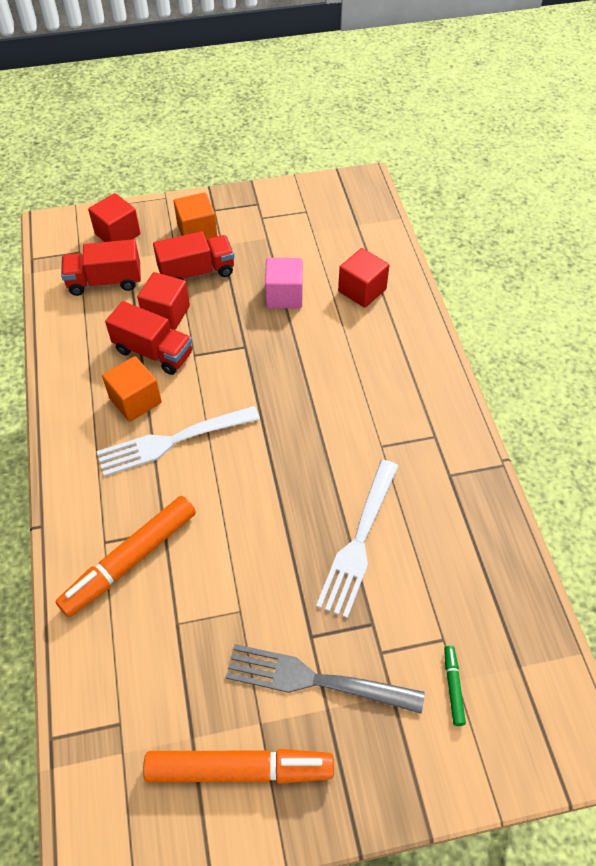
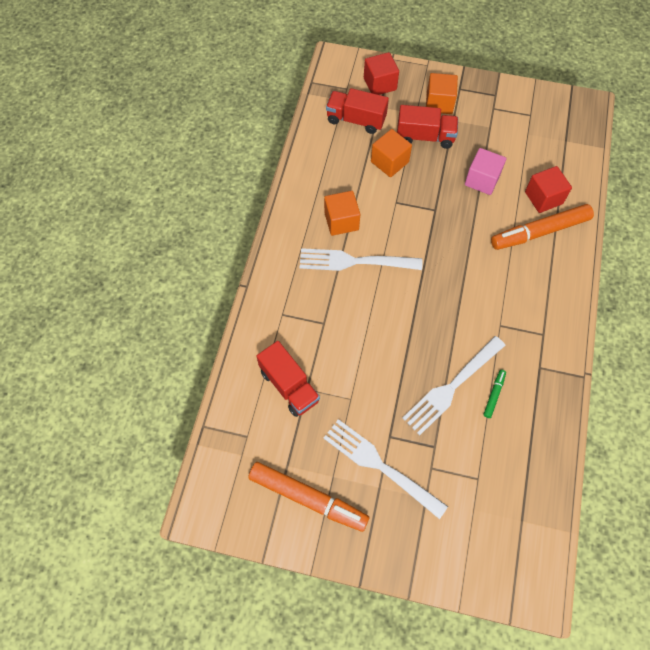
camera: 25 degrees right, 10 degrees up
(130, 560) = (294, 334): orange marker -> orange marker (540, 232)
(153, 352) = (368, 189): red truck -> red truck (289, 386)
(166, 313) = (389, 162): red cube -> orange cube
(317, 680) = (381, 466): grey fork -> white fork
(453, 687) = (469, 512): green marker -> green marker (494, 395)

